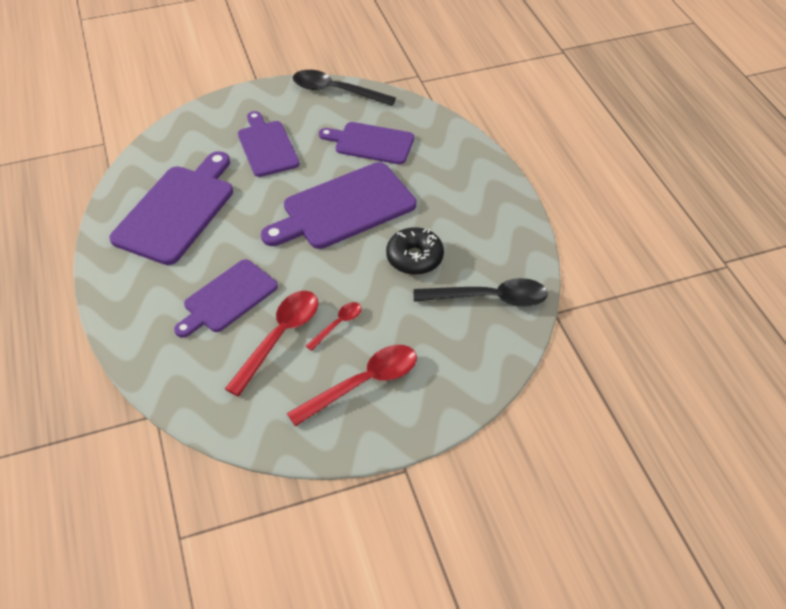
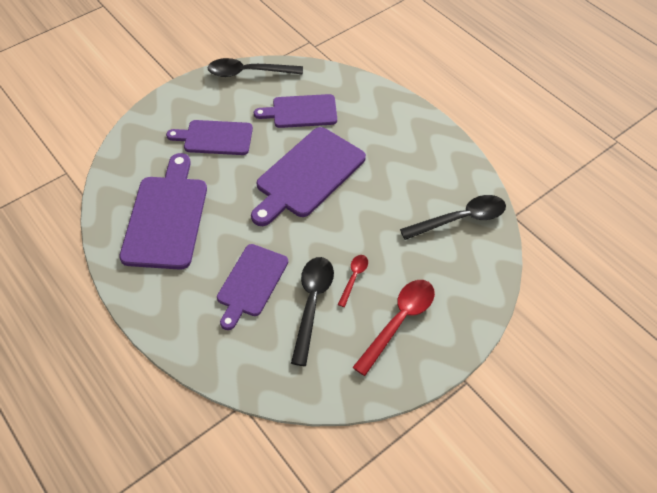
camera: 20 degrees left, 5 degrees up
(267, 146) = (215, 138): purple cutting board -> purple cutting board turned 45 degrees counterclockwise
(280, 337) = (312, 303): red spoon -> black spoon
(414, 258) = (386, 202): black donut -> none

